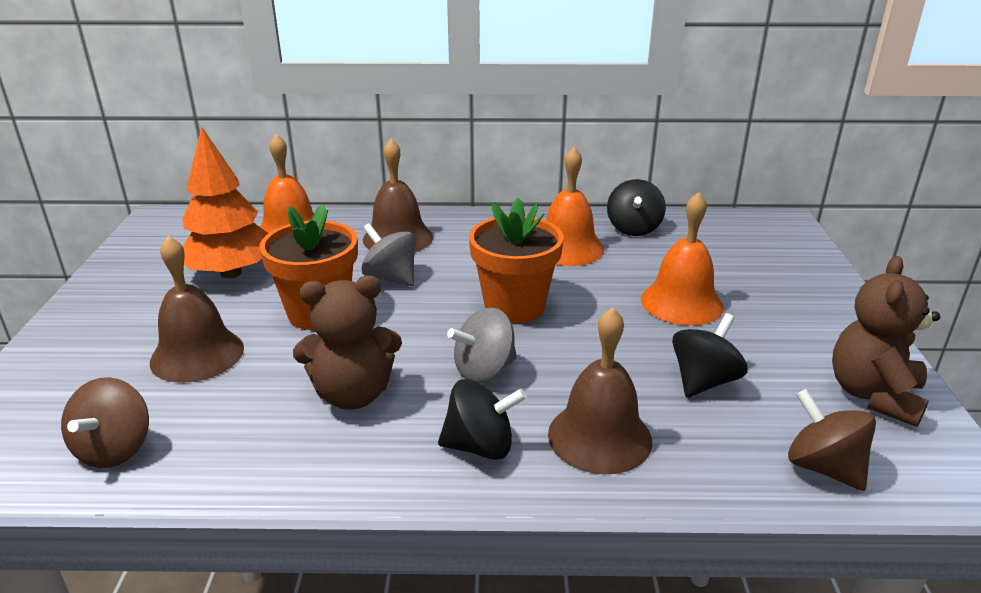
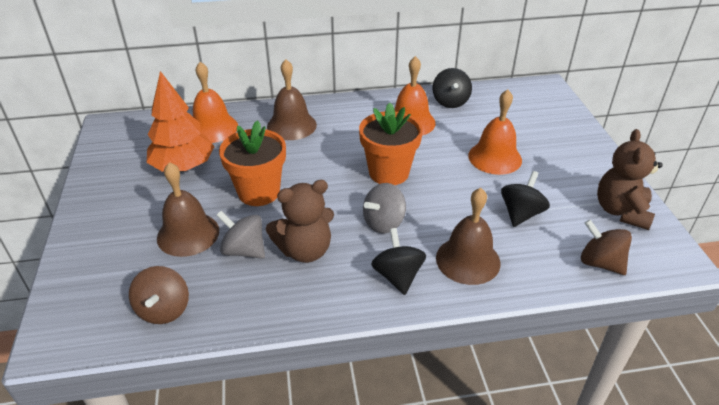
camera: 10 degrees left, 10 degrees up
(391, 278) = (298, 159): grey spinning top -> grey spinning top (244, 250)
(480, 446) = (397, 276): black spinning top -> black spinning top turned 90 degrees counterclockwise

